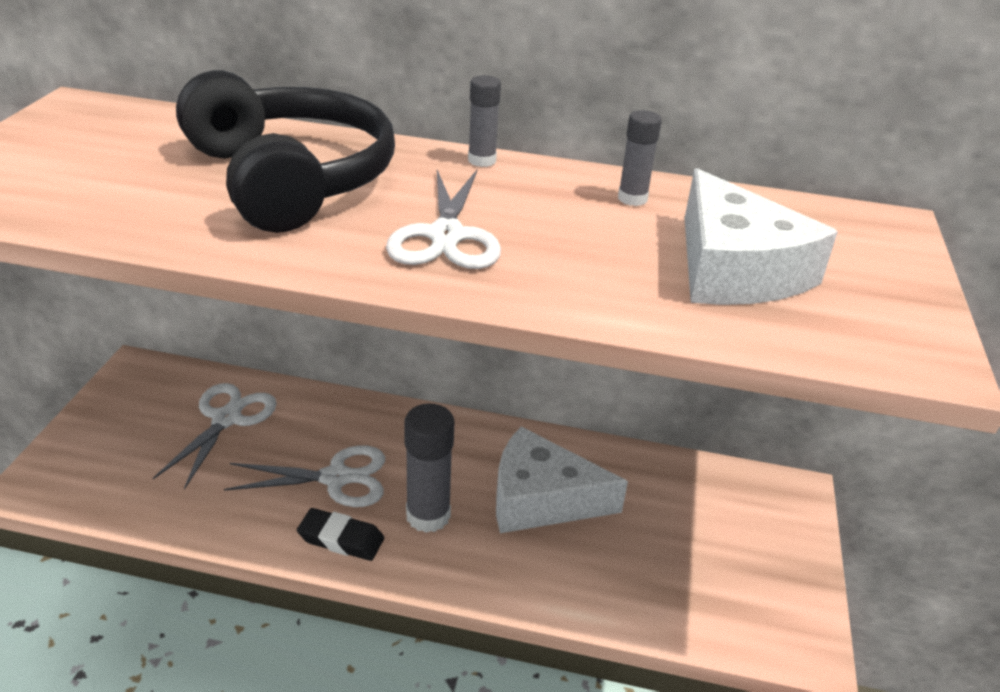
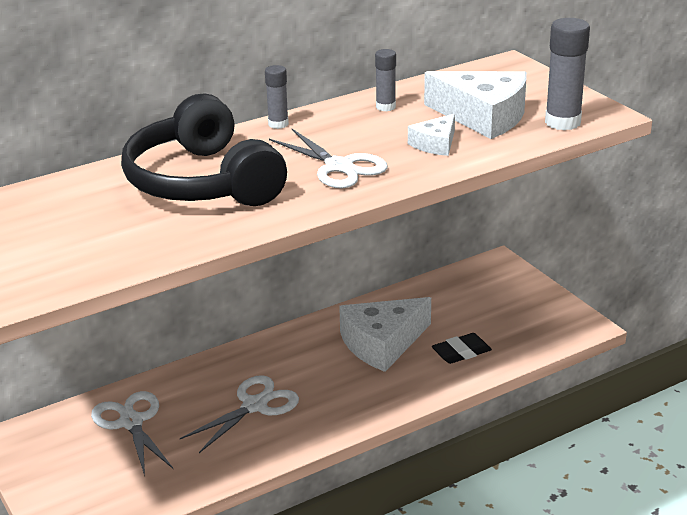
camera: 40 degrees left, 5 degrees down
(290, 179) = (202, 182): black headphones -> black headphones turned 135 degrees counterclockwise
(341, 539) = (306, 429): black eraser -> black eraser (461, 352)
(428, 516) = (335, 388): grey glue stick -> grey glue stick (562, 122)
(606, 270) = (435, 144): none -> white cheese

